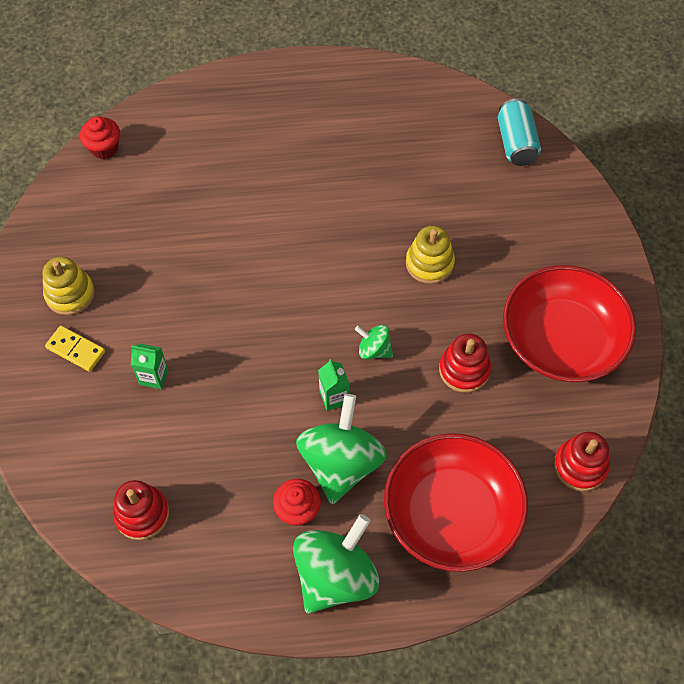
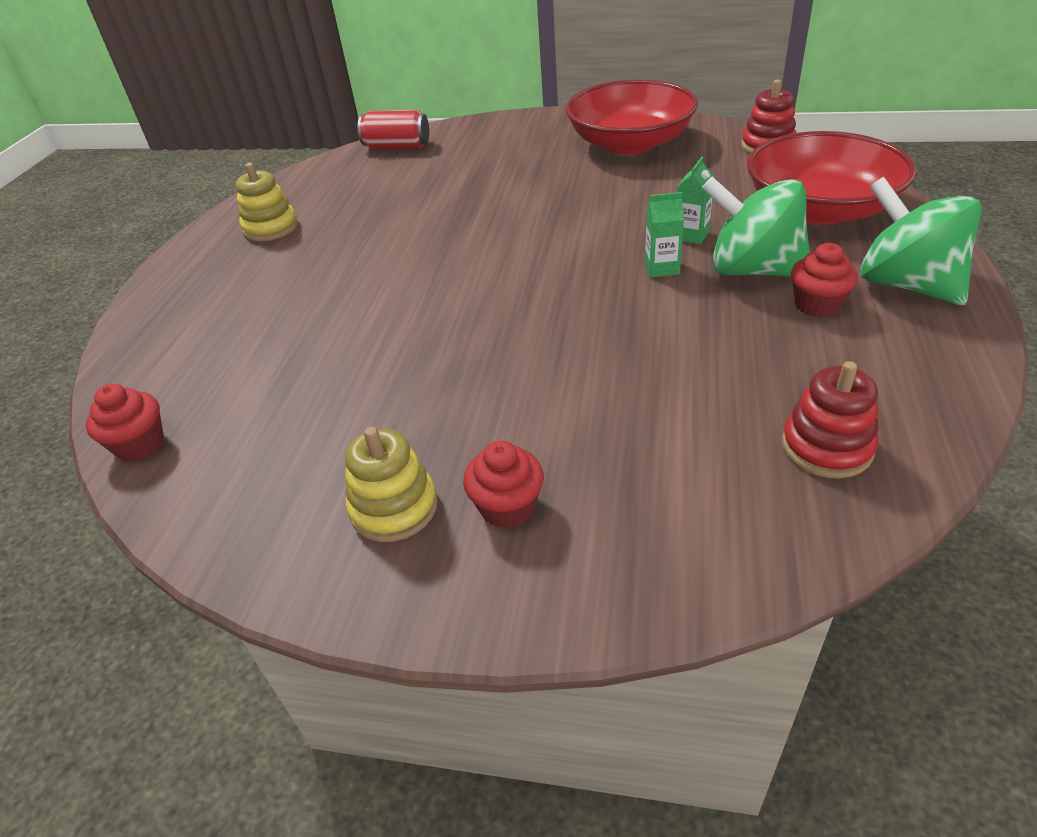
camera: 70 degrees left, 20 degrees down
(76, 350) = (507, 507): yellow domino -> red cupcake
(153, 377) = (588, 417): green carton -> green carton (691, 235)
(374, 349) = (606, 238): green spinning top -> none
(429, 263) = (510, 199): yellow stacking toy -> yellow stacking toy (270, 228)
(464, 370) = (648, 190): red stacking toy -> none
(516, 143) = (397, 147): turquoise can -> red can

